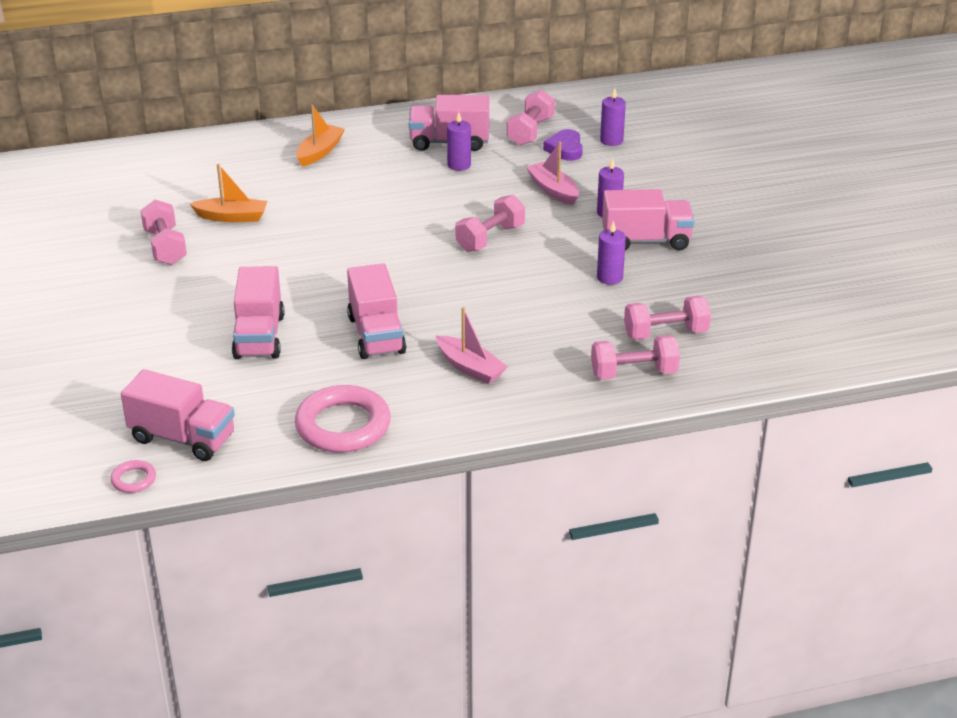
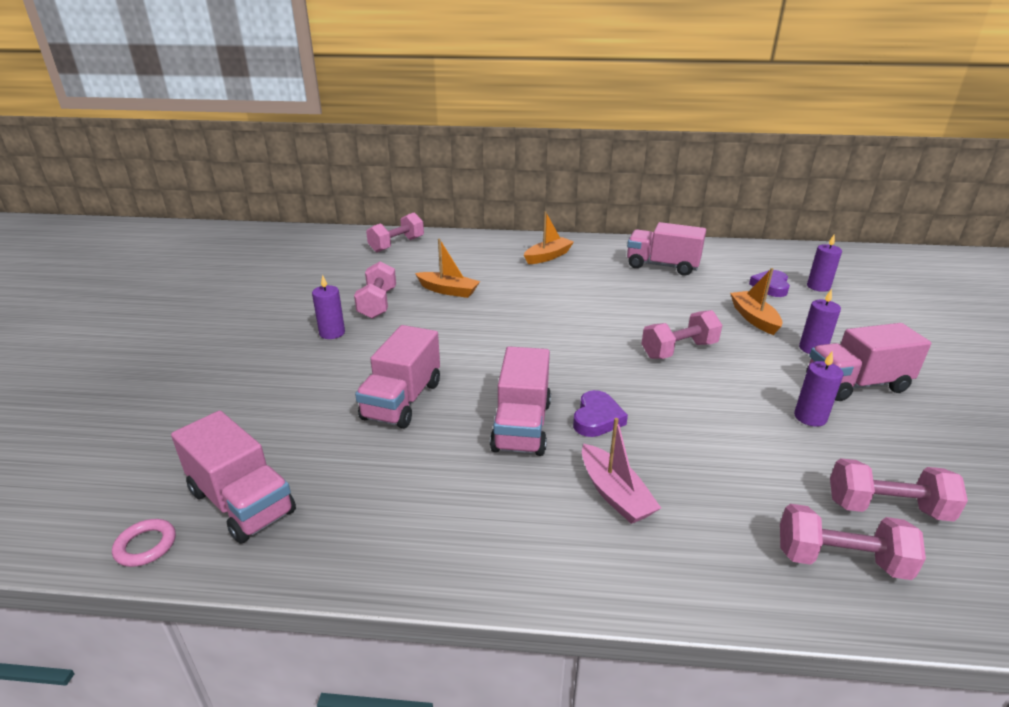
camera: 20 degrees right, 5 degrees down
(343, 425) = (426, 536): pink ring -> none
(437, 315) = (597, 418): none -> purple heart
(459, 165) = (665, 284): purple candle -> purple candle (332, 333)
(530, 132) = (739, 269): pink dumbbell -> pink dumbbell (397, 245)
(553, 190) = (754, 318): pink boat -> orange boat
(646, 240) = (856, 384): pink truck -> pink truck turned 150 degrees clockwise

